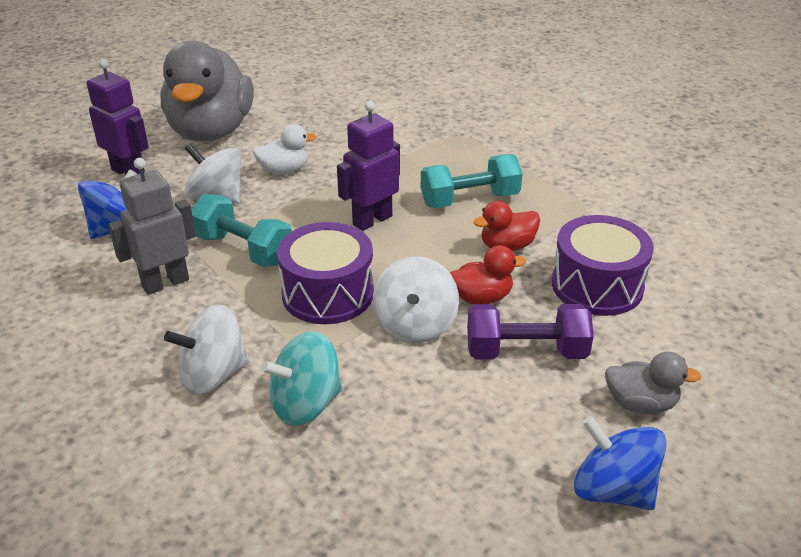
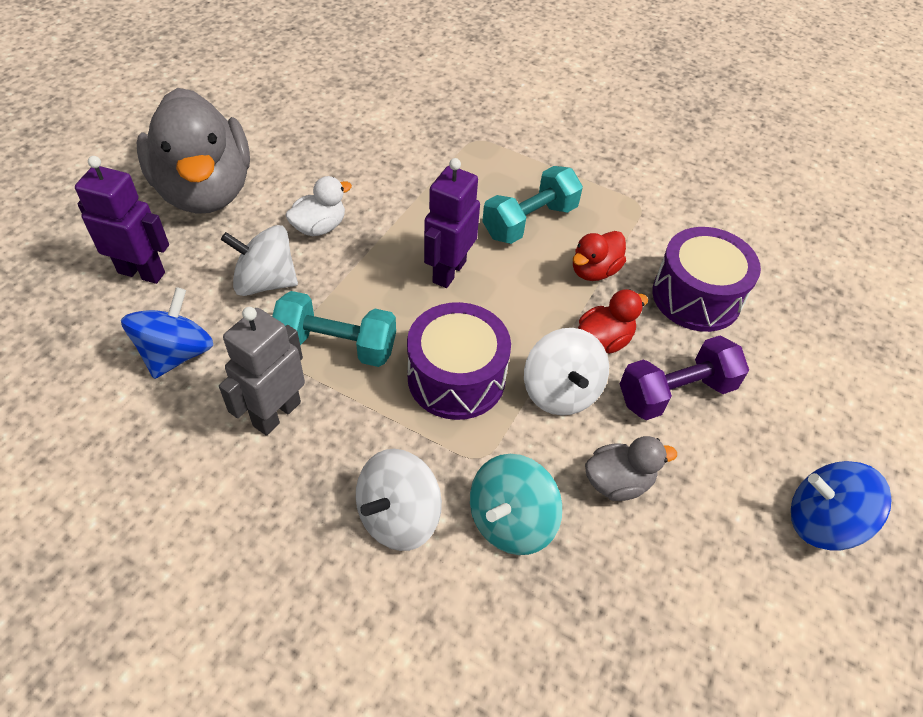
camera: 25 degrees left, 15 degrees up
(640, 403) = (797, 420): grey duck -> grey duck (618, 482)

